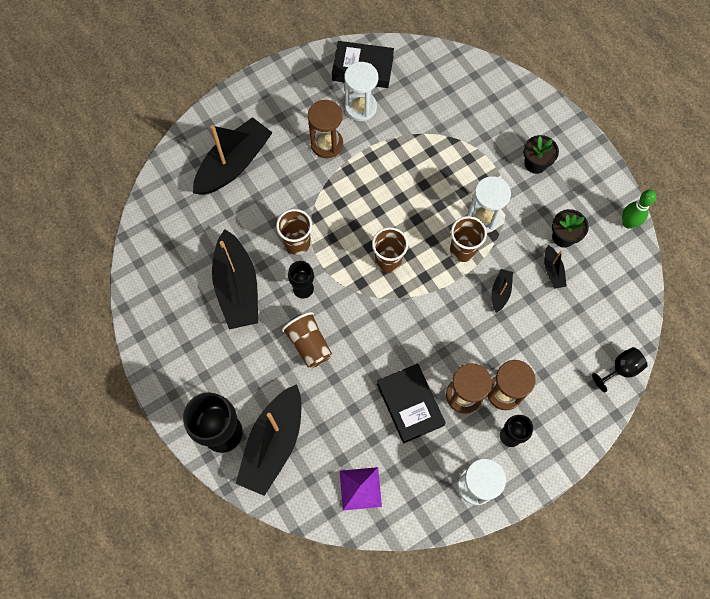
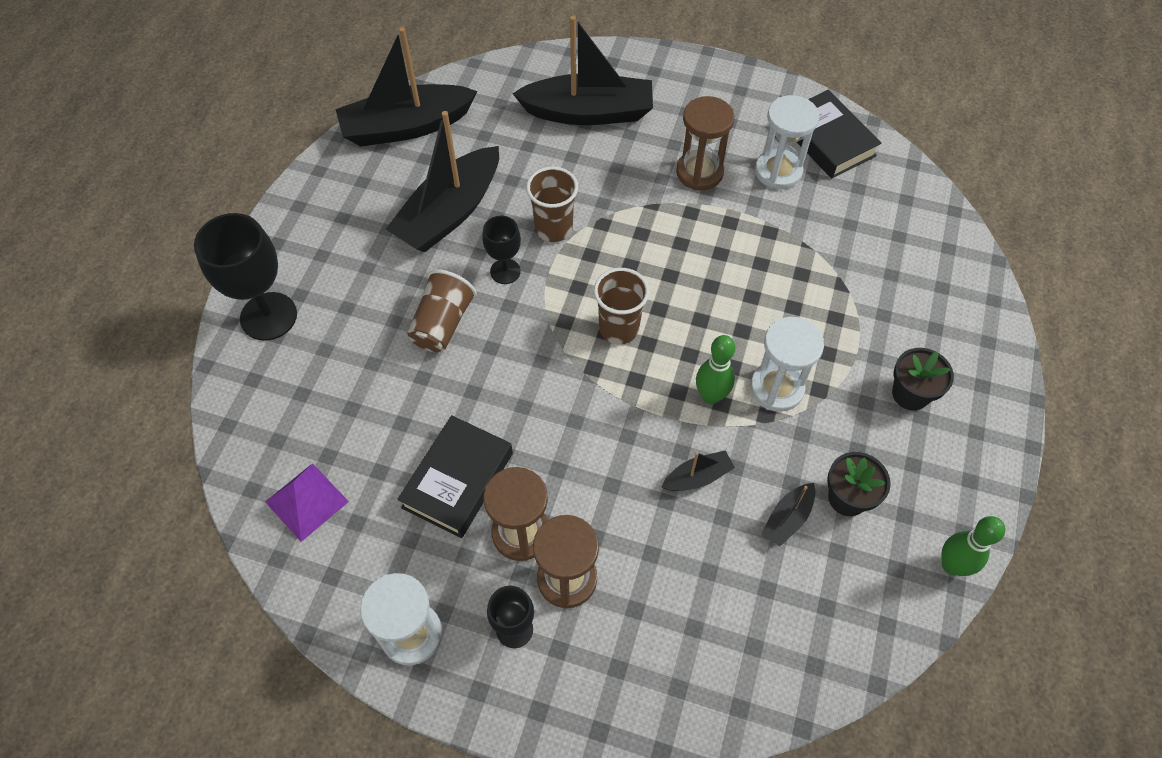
camera: 50 degrees right, 10 degrees down
(273, 444) = (293, 373): black boat -> black boat (406, 127)
(462, 250) = (711, 396): brown cup -> green bowling pin
(620, 369) = (732, 709): black goblet -> none

